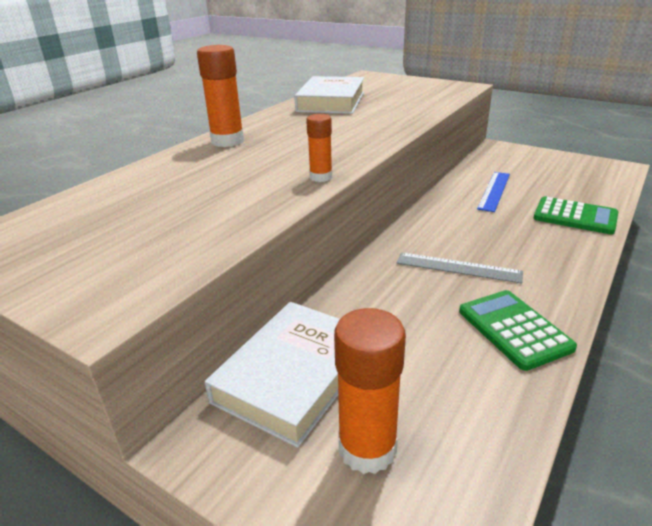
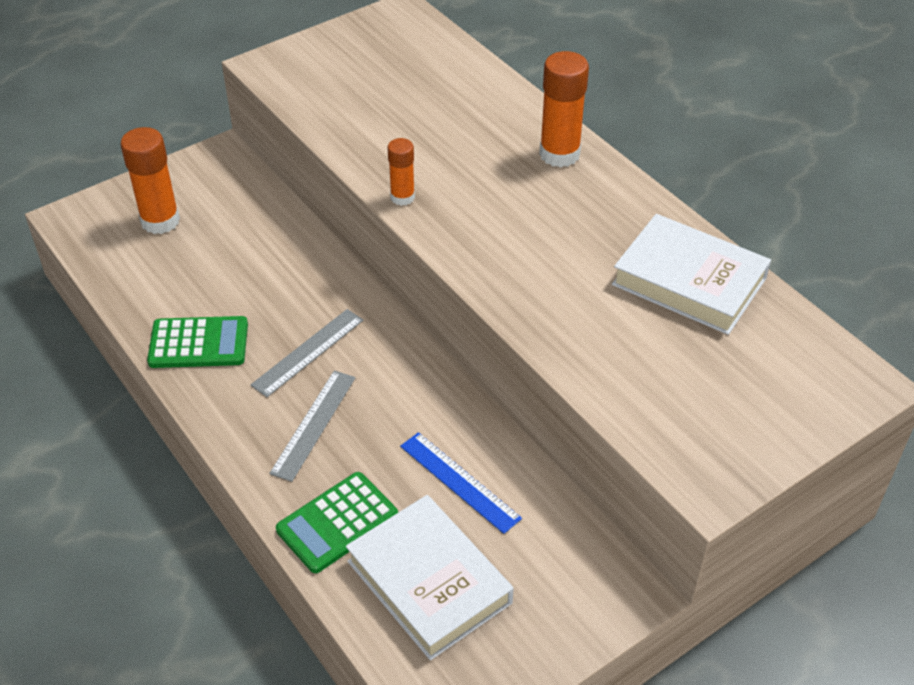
camera: 110 degrees right, 15 degrees up
(294, 376) = (245, 205): white book -> white book (429, 582)
(519, 245) = (314, 424): none -> grey ruler

